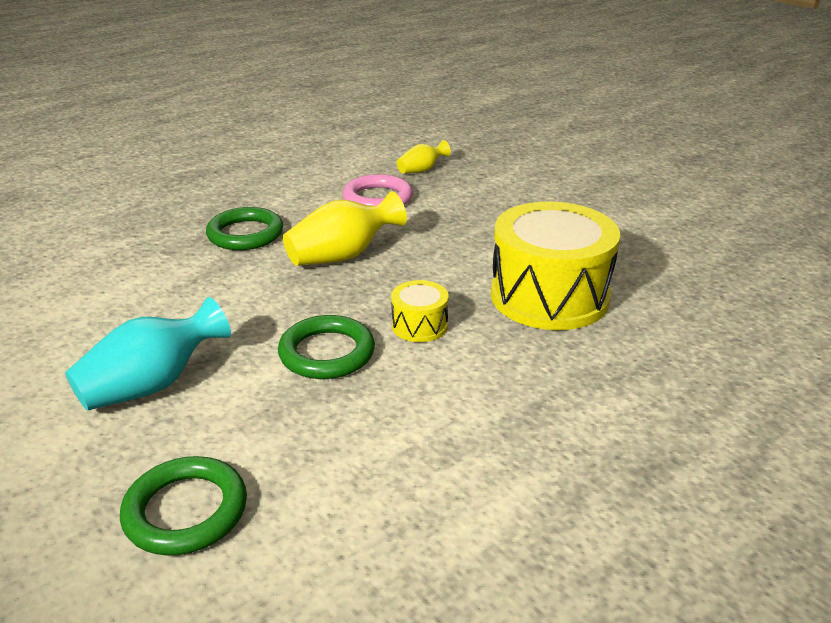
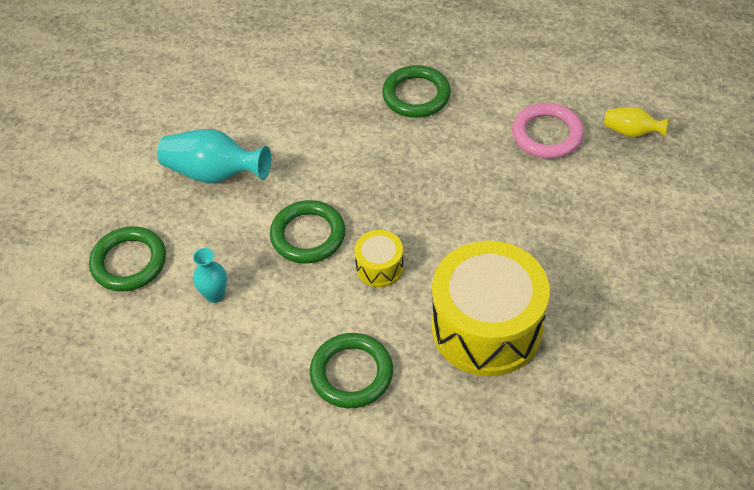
camera: 60 degrees right, 20 degrees up
(328, 451) = (215, 295): none -> turquoise vase
(343, 256) = (435, 169): yellow vase -> none
(534, 391) = (351, 373): none -> green ring

